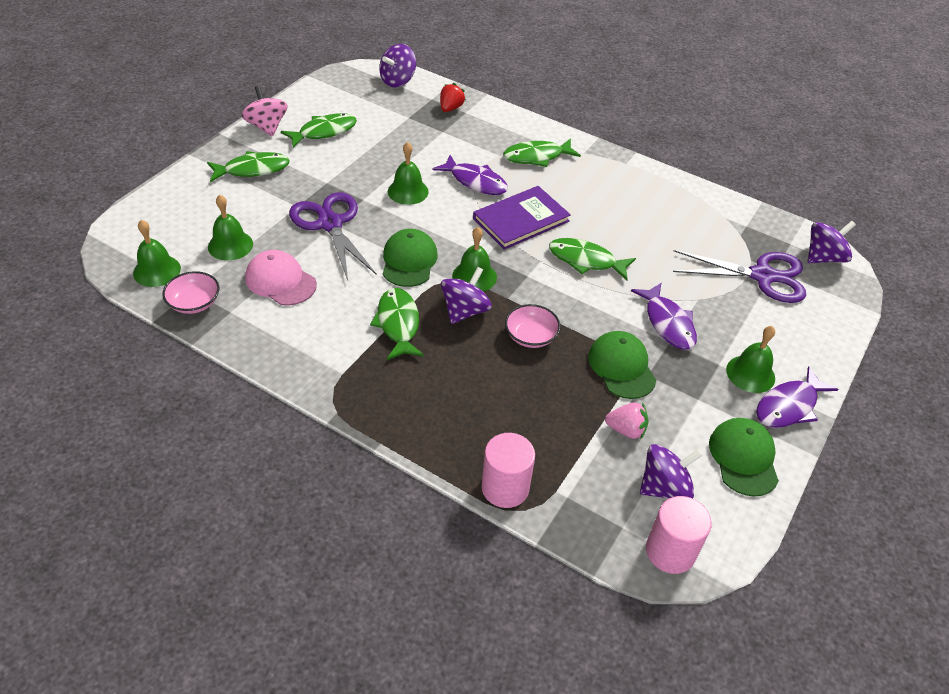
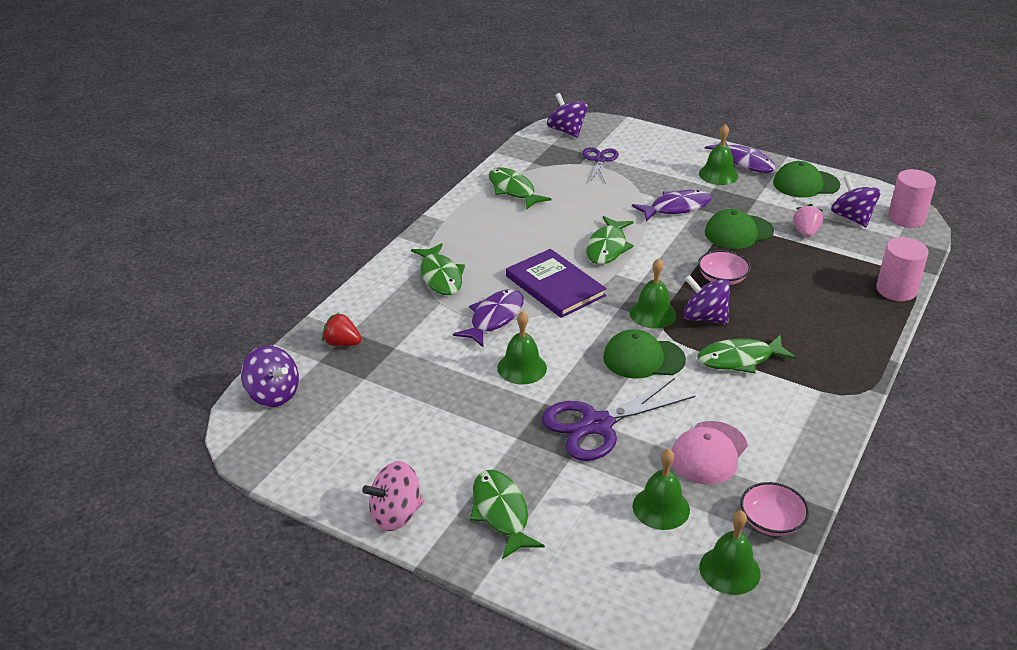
camera: 90 degrees left, 10 degrees down
(324, 132) = (404, 453): green fish -> green fish (513, 190)
(762, 276) = (599, 160): purple scissors -> purple scissors, size x0.59

